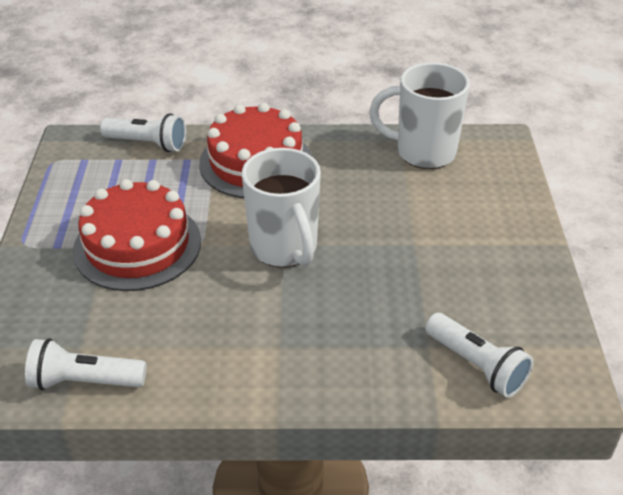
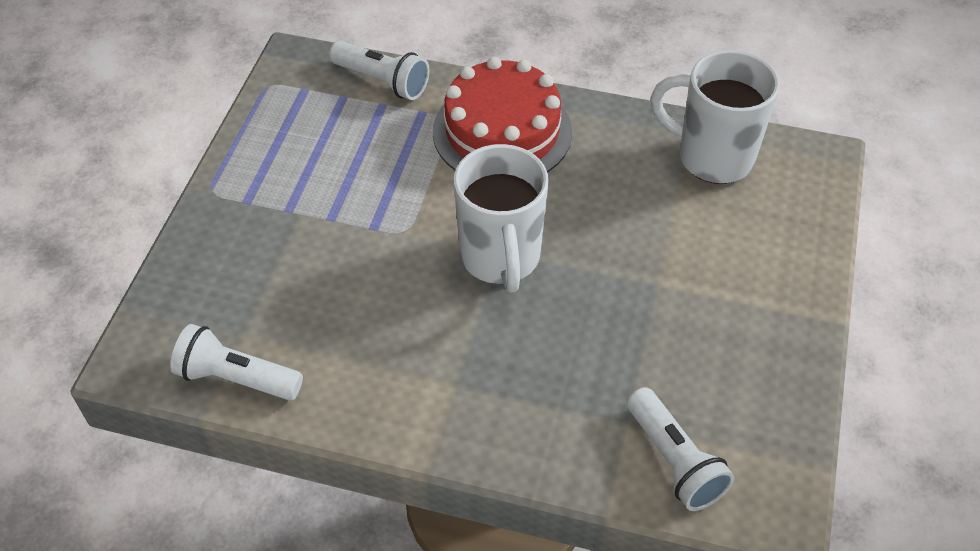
camera: 15 degrees right, 10 degrees up
(137, 245) = (335, 218): red cake -> none

